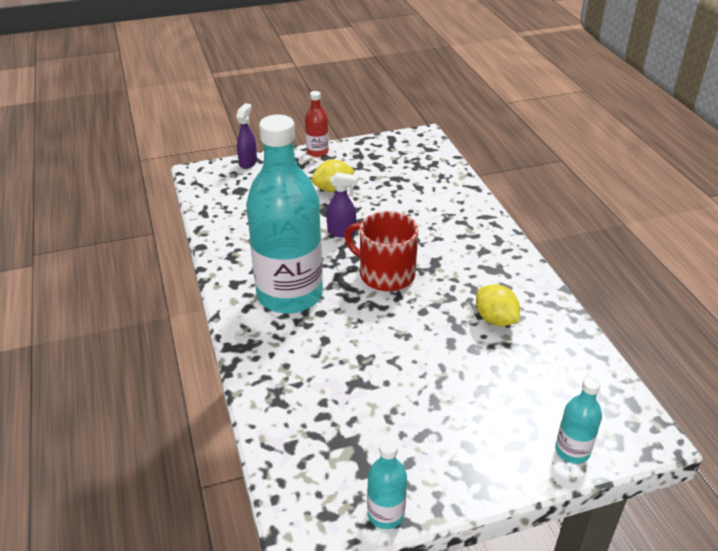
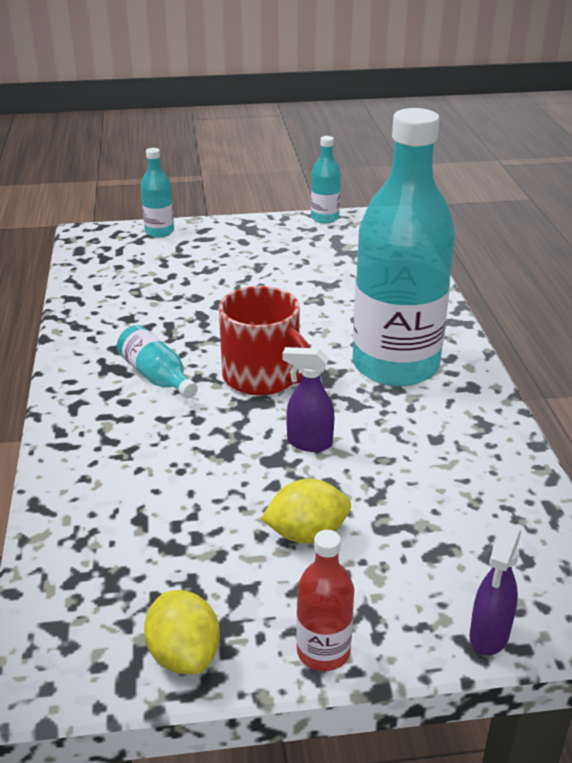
camera: 170 degrees left, 5 degrees down
(459, 266) = (156, 376): none -> turquoise bottle
(495, 319) = (154, 317): yellow lemon -> yellow lemon (184, 655)

